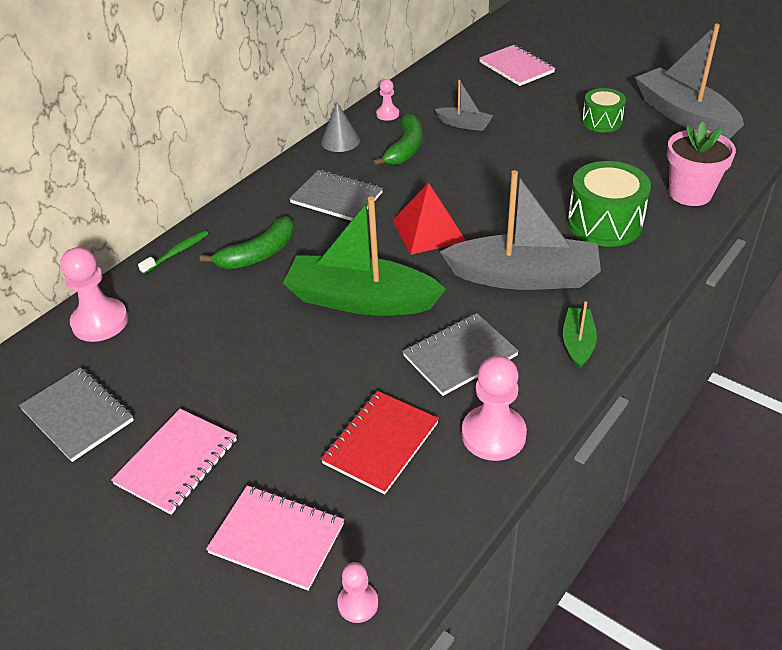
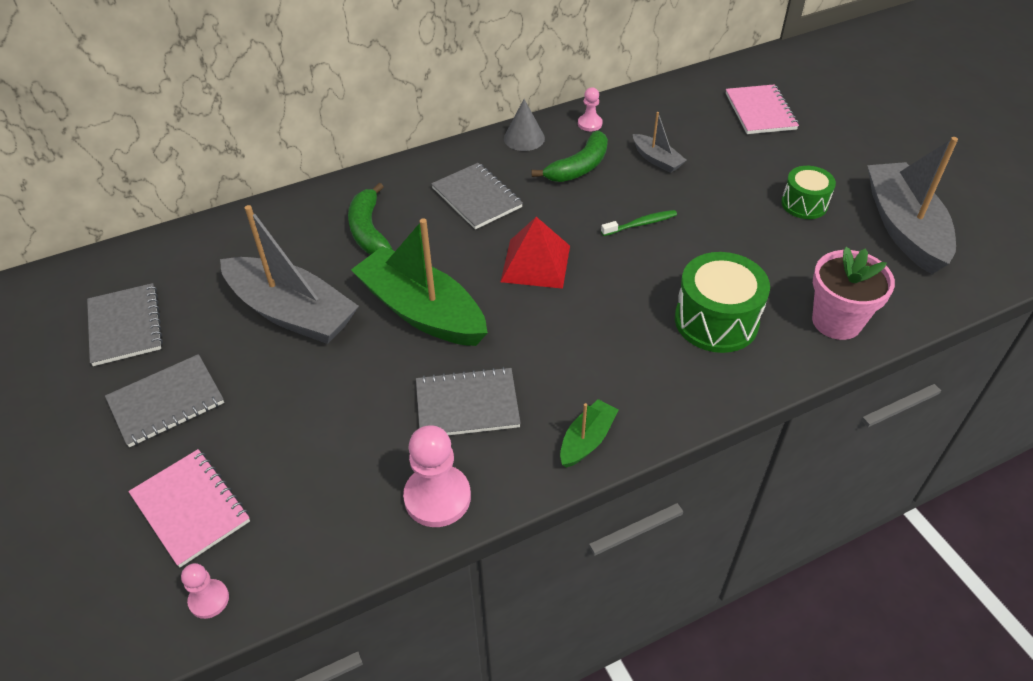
camera: 25 degrees right, 5 degrees up
(100, 322) = (199, 246): pink pawn -> none
(177, 252) = (304, 203): green toothbrush -> green toothbrush (641, 224)
(177, 462) = (166, 402): pink notebook -> grey notebook
(258, 254) = (368, 230): green banana -> green banana turned 90 degrees clockwise
(380, 443) = (335, 460): red notebook -> none
(524, 277) = (589, 347): grey boat -> grey boat (292, 312)

